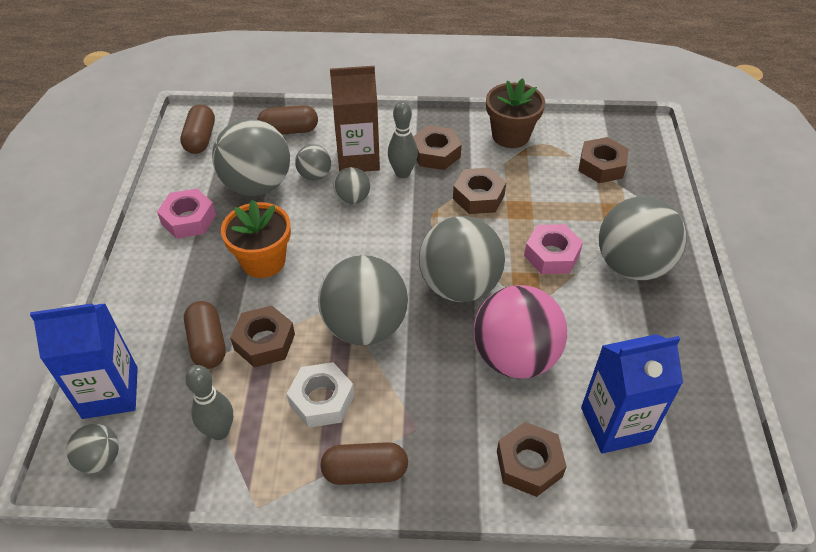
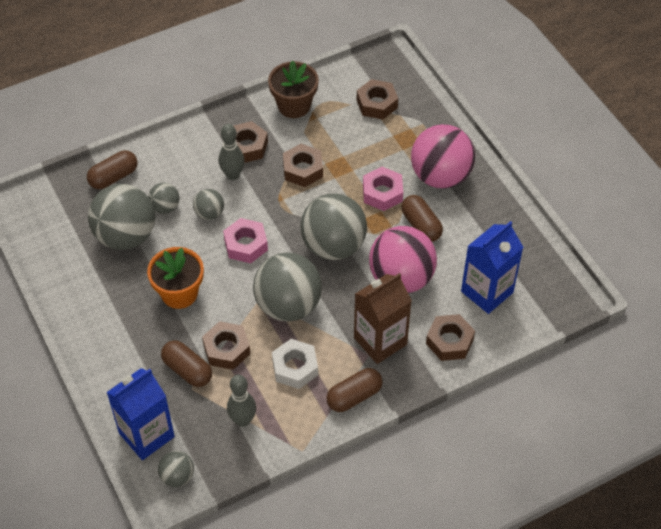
camera: 30 degrees left, 5 degrees up
(189, 219) = (94, 288): pink nut -> pink nut (246, 245)
(200, 139) = (45, 217): brown capsule -> brown capsule (421, 225)
(358, 158) = (189, 178): brown carton -> brown carton (380, 341)
(632, 265) = (440, 176): grey ball -> pink ball

